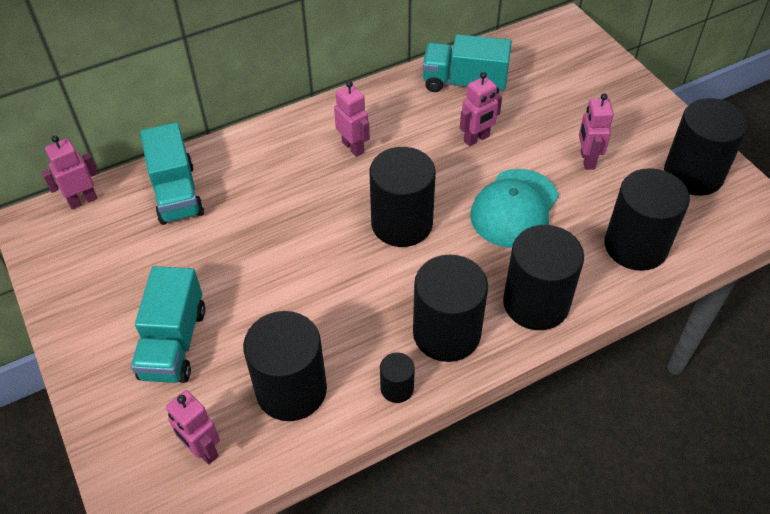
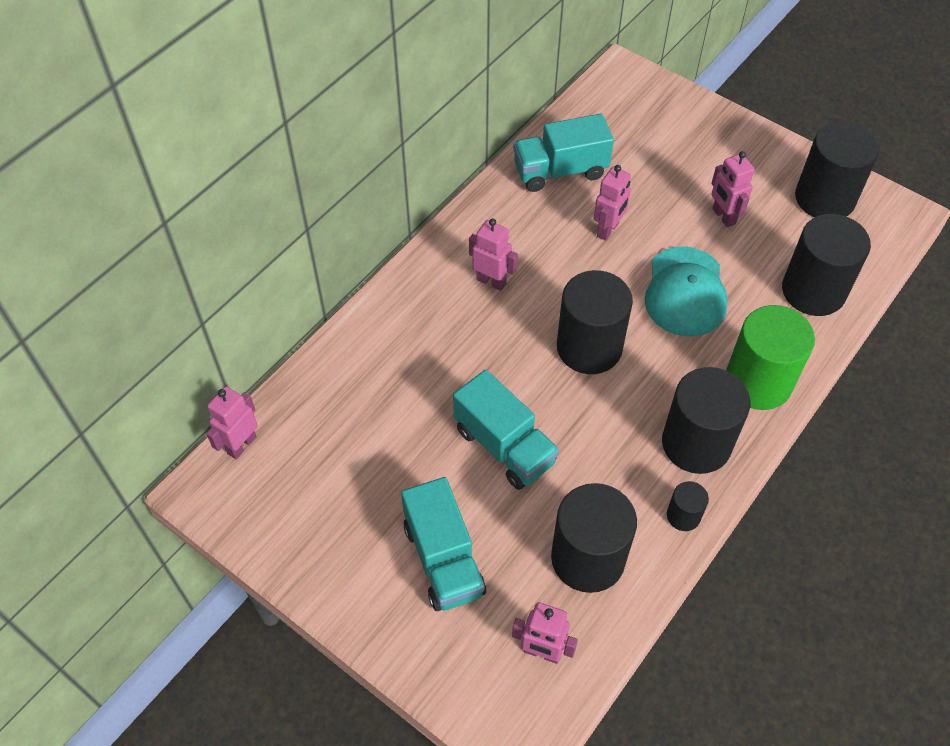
camera: 25 degrees left, 5 degrees up
(177, 193) = (339, 399): turquoise truck -> turquoise truck (504, 446)
(536, 303) = (758, 382): black cylinder -> green cylinder

